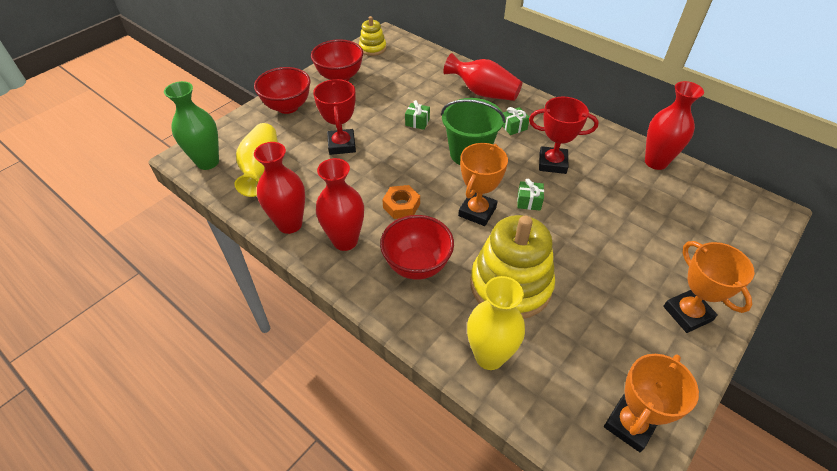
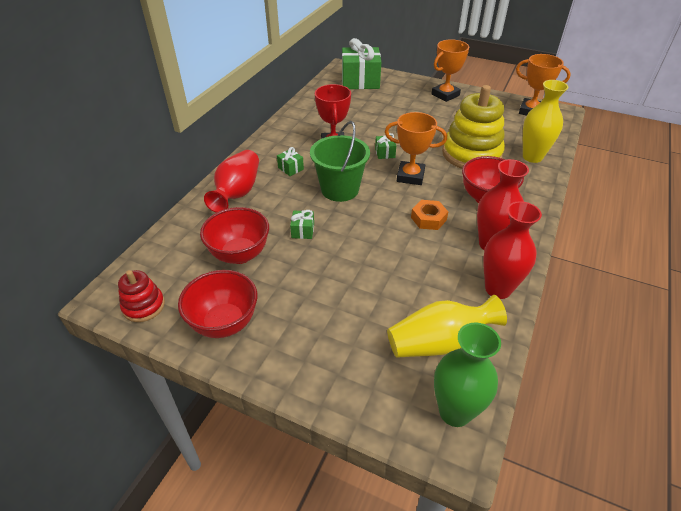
camera: 105 degrees left, 5 degrees down
(287, 107) = (307, 362): red bowl -> red bowl (239, 254)
(342, 145) = (364, 282): red trophy -> none
(372, 48) = (143, 306): yellow stacking toy -> red stacking toy
(656, 162) = (312, 103): red vase -> none
(726, 220) = (360, 81): none -> green gift

